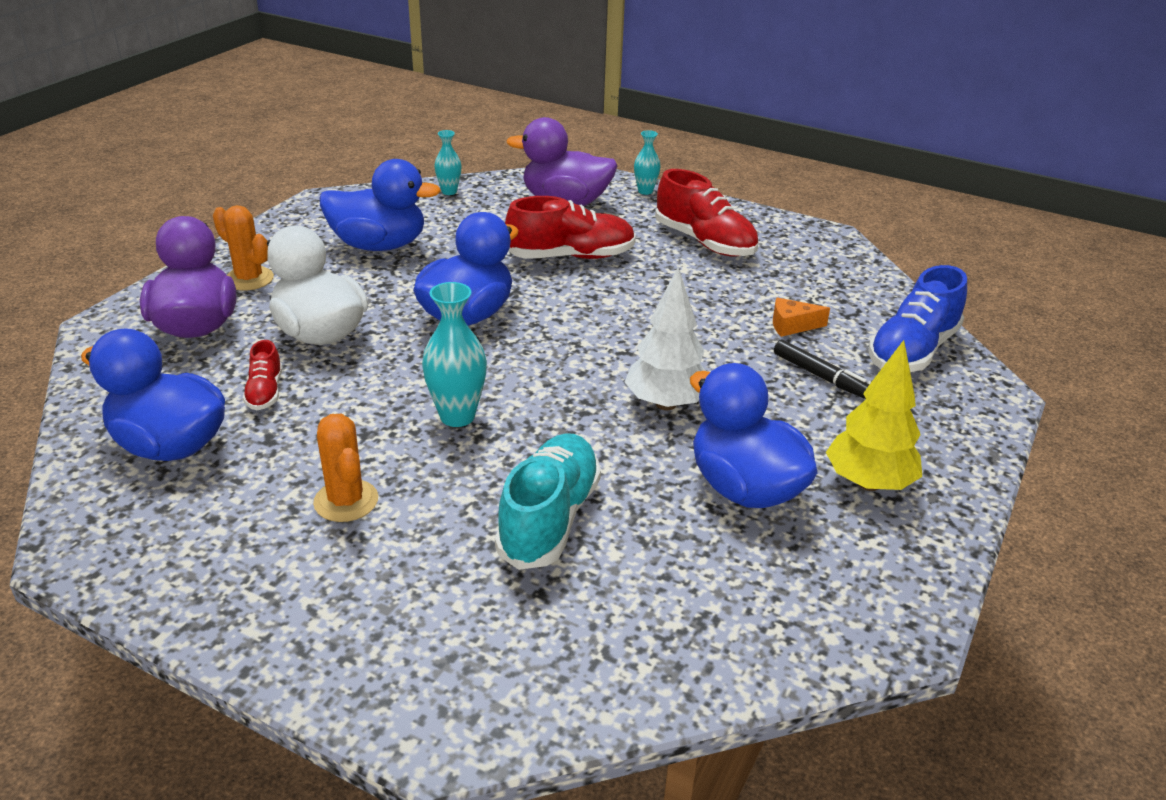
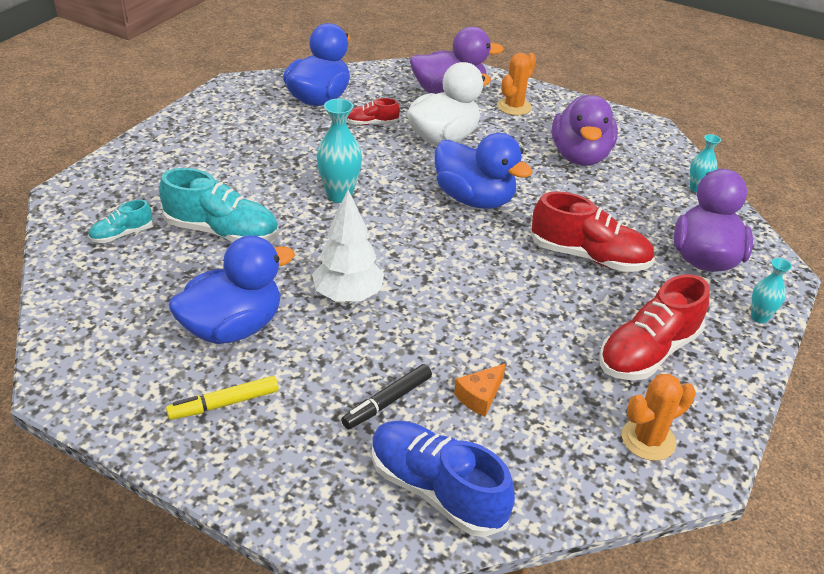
camera: 90 degrees right, 5 degrees up
(346, 501) = (257, 157): orange cactus -> orange cactus (648, 439)
(379, 245) = (580, 156): blue duck -> purple duck
(564, 629) = (122, 234): none -> turquoise shoe
(571, 256) = (589, 256): red shoe -> red shoe turned 60 degrees counterclockwise
(792, 325) = (479, 396): orange cheese -> orange cheese turned 135 degrees counterclockwise
(868, 483) = (224, 404): yellow tree -> yellow marker

